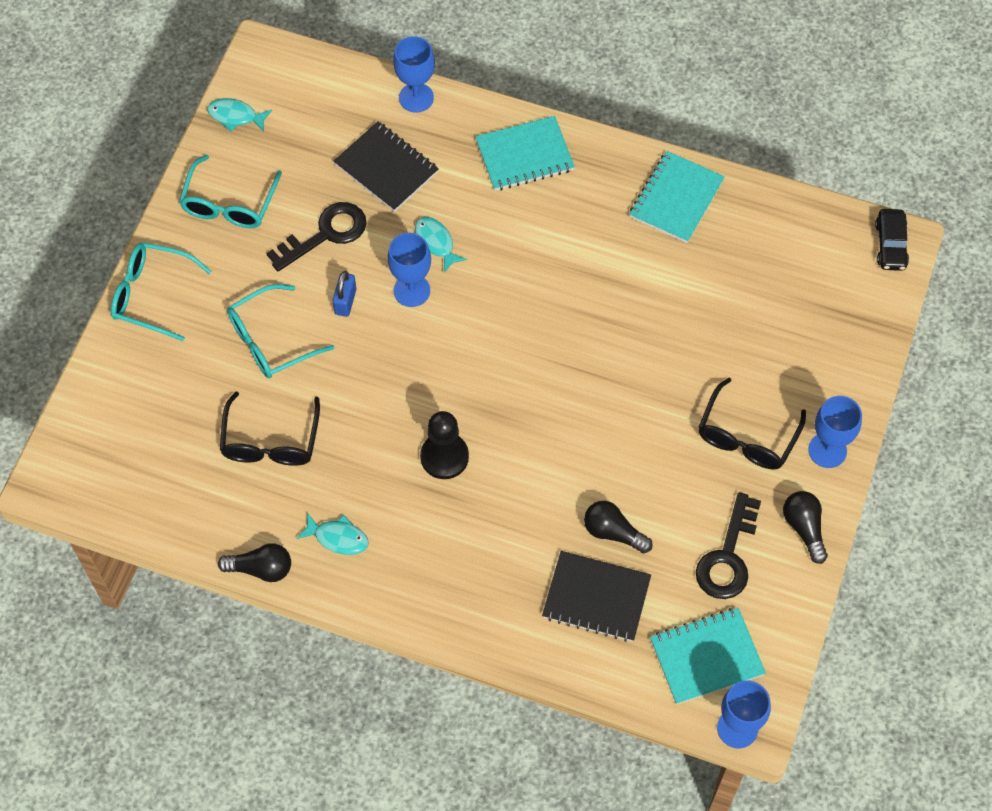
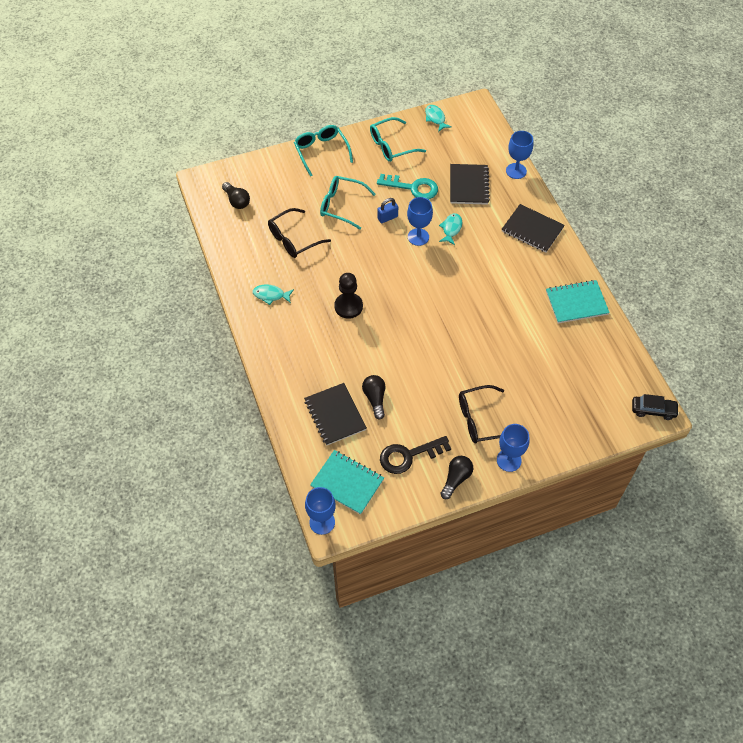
camera: 50 degrees right, 5 degrees down
(261, 569) = (230, 278): black light bulb -> black light bulb (237, 201)
(325, 234) = (412, 188): black key -> turquoise key
(338, 538) = (271, 295): turquoise fish -> turquoise fish turned 120 degrees clockwise
(524, 156) = (532, 230): turquoise notebook -> black notebook
(890, 245) = (653, 410): black car -> black car turned 135 degrees counterclockwise

